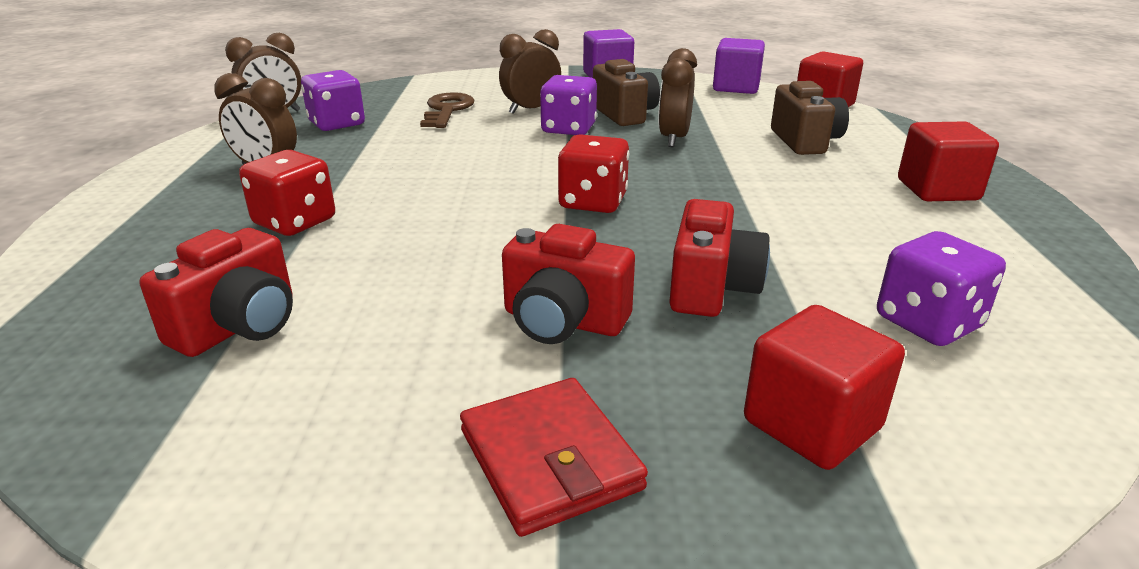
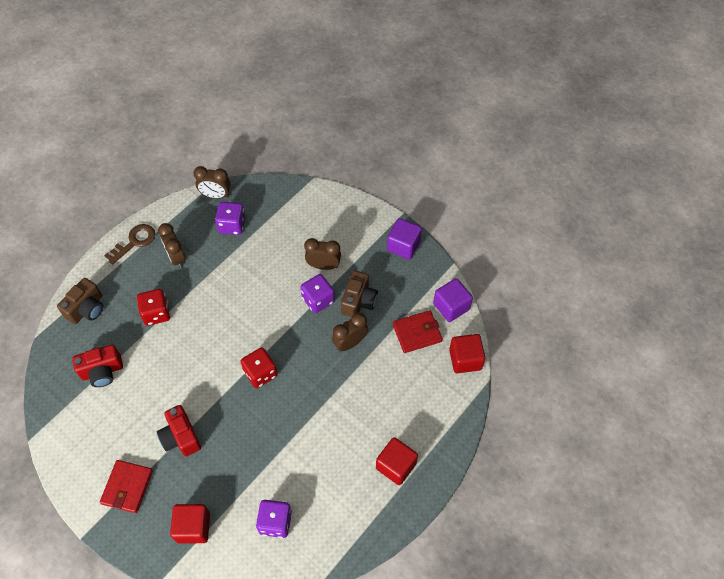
camera: 40 degrees right, 30 degrees up
(447, 110) = (288, 240): brown key -> brown key (134, 242)
(711, 288) = (237, 456): red camera -> none
(737, 109) = (417, 333): none -> red wallet
(805, 141) = (402, 388): brown camera -> brown camera (87, 309)

